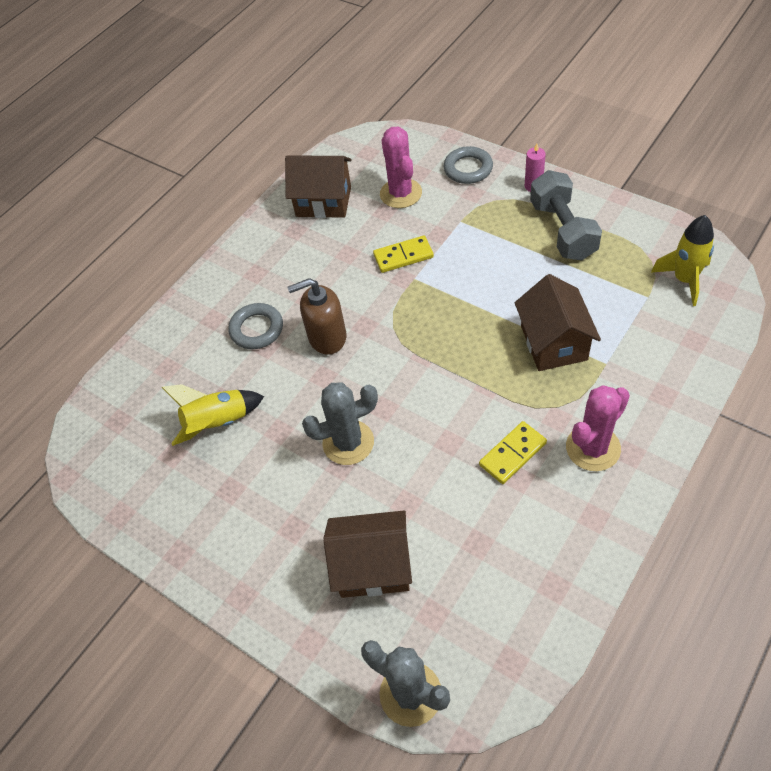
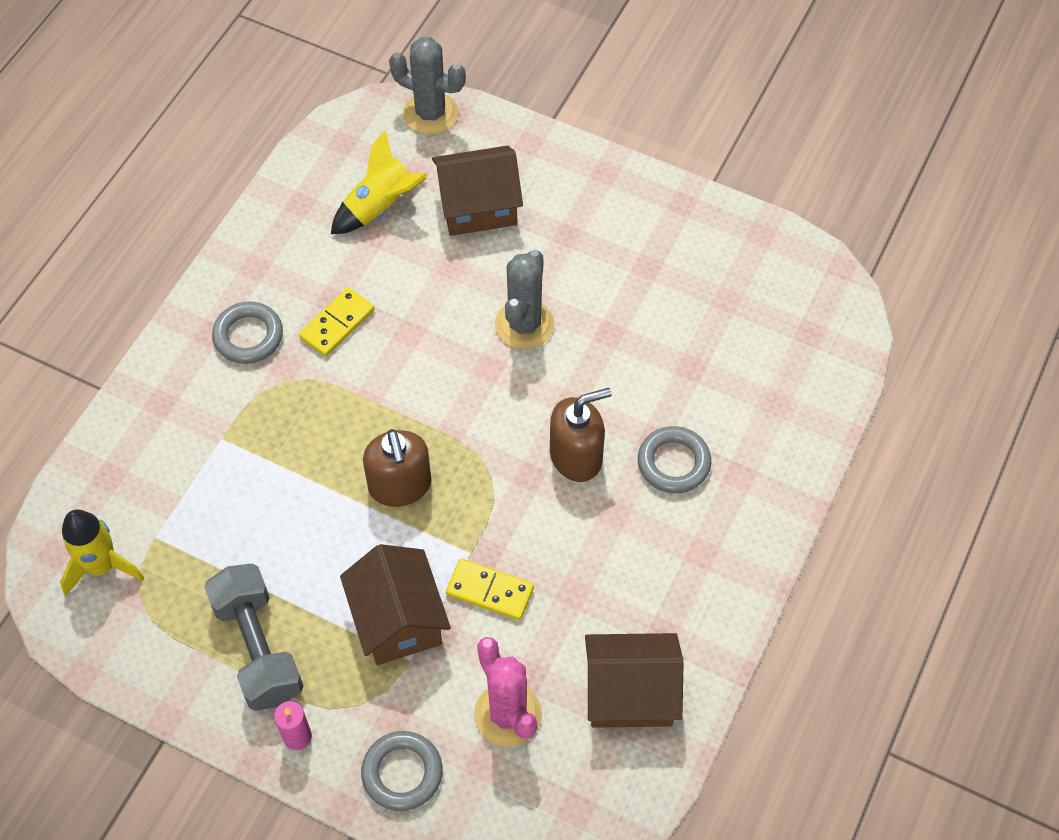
camera: 165 degrees right, 5 degrees up
(218, 423) = (685, 337): yellow rocket -> yellow rocket (381, 207)
(348, 442) = (524, 325): grey cactus -> grey cactus turned 45 degrees counterclockwise
(403, 256) = (490, 591): yellow domino -> yellow domino turned 45 degrees clockwise
(462, 323) = (400, 486): none -> brown soap dispenser
(554, 343) = (283, 463): brown house -> brown house (398, 620)
(593, 448) = (248, 336): pink cactus -> grey ring

